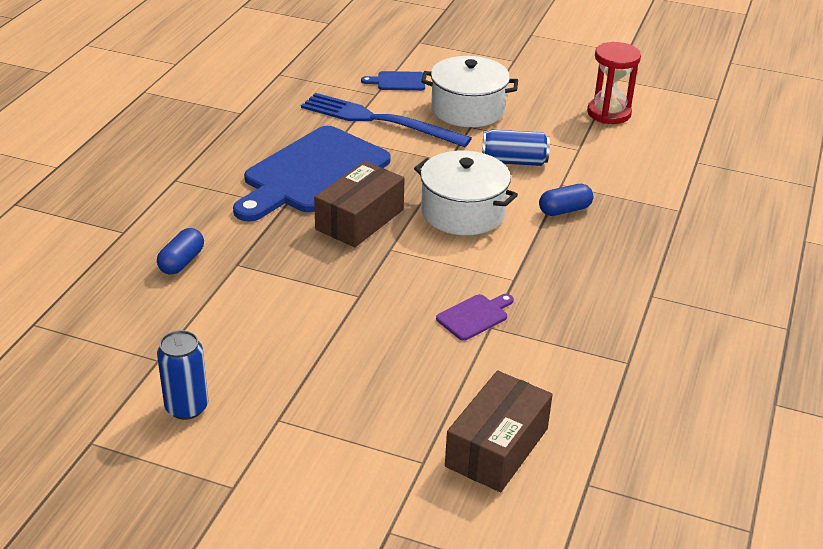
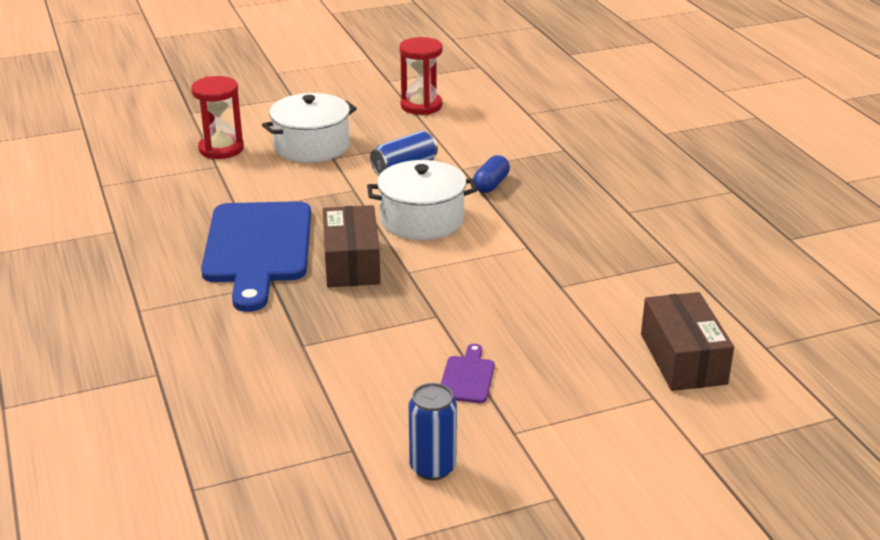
camera: 40 degrees left, 5 degrees down
(181, 262) = (252, 368): blue capsule -> none
(378, 120) = (251, 184): blue fork -> none
(398, 81) = (221, 149): blue cutting board -> red hourglass
(474, 316) = (540, 285): purple cutting board -> purple cutting board (467, 377)

